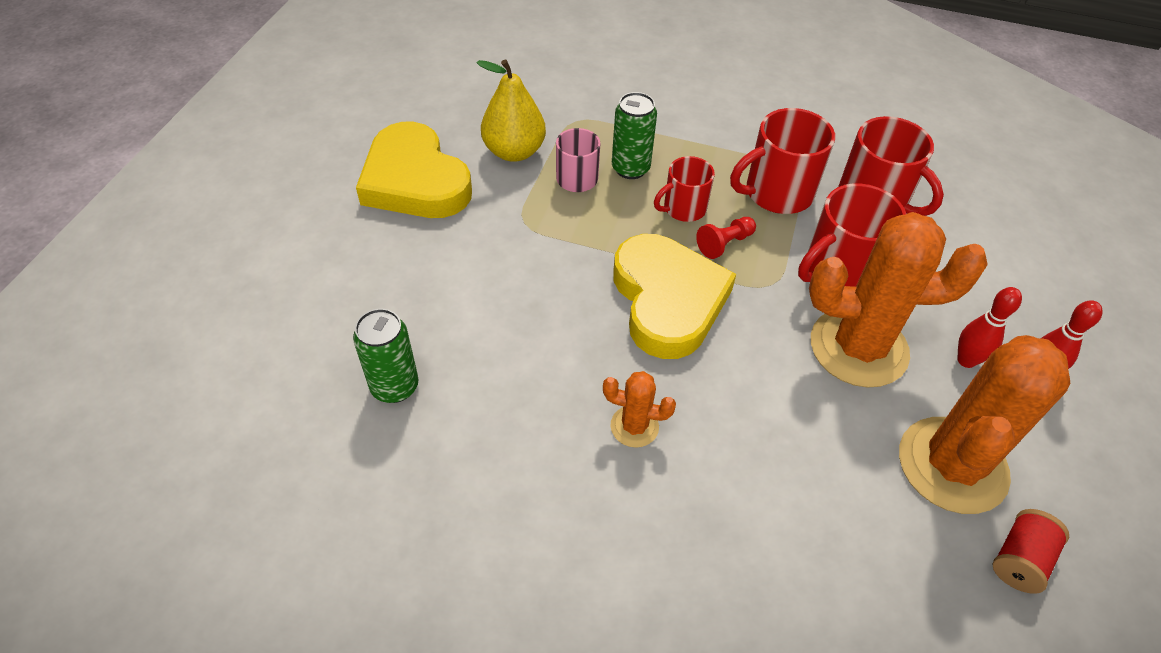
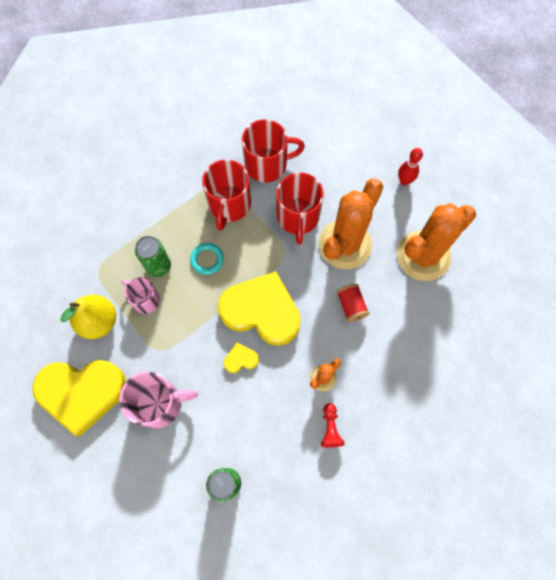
camera: 55 degrees left, 20 degrees up
(455, 258) = (160, 403): none -> pink mug
(581, 312) = (241, 359): none -> yellow heart
(683, 208) = (207, 259): red mug -> turquoise ring
(724, 244) = (245, 257): red pawn -> red pawn (330, 428)
(952, 465) = (423, 256): orange cactus -> orange cactus turned 75 degrees clockwise
(966, 360) = (380, 204): red bowling pin -> none
(1019, 559) = (475, 266): red spool -> red spool (351, 306)

